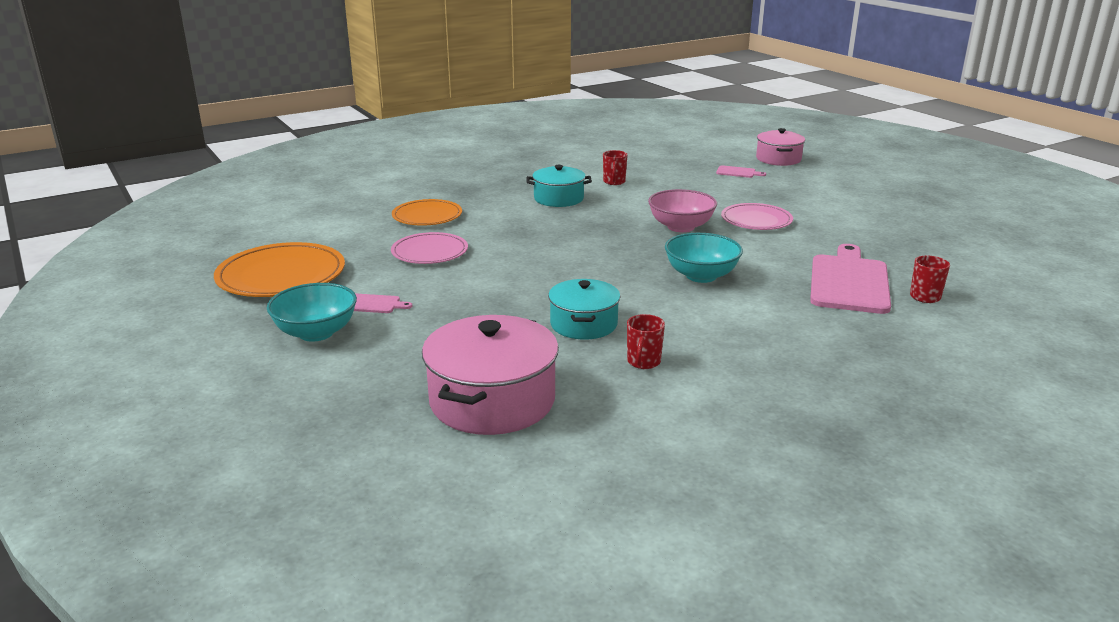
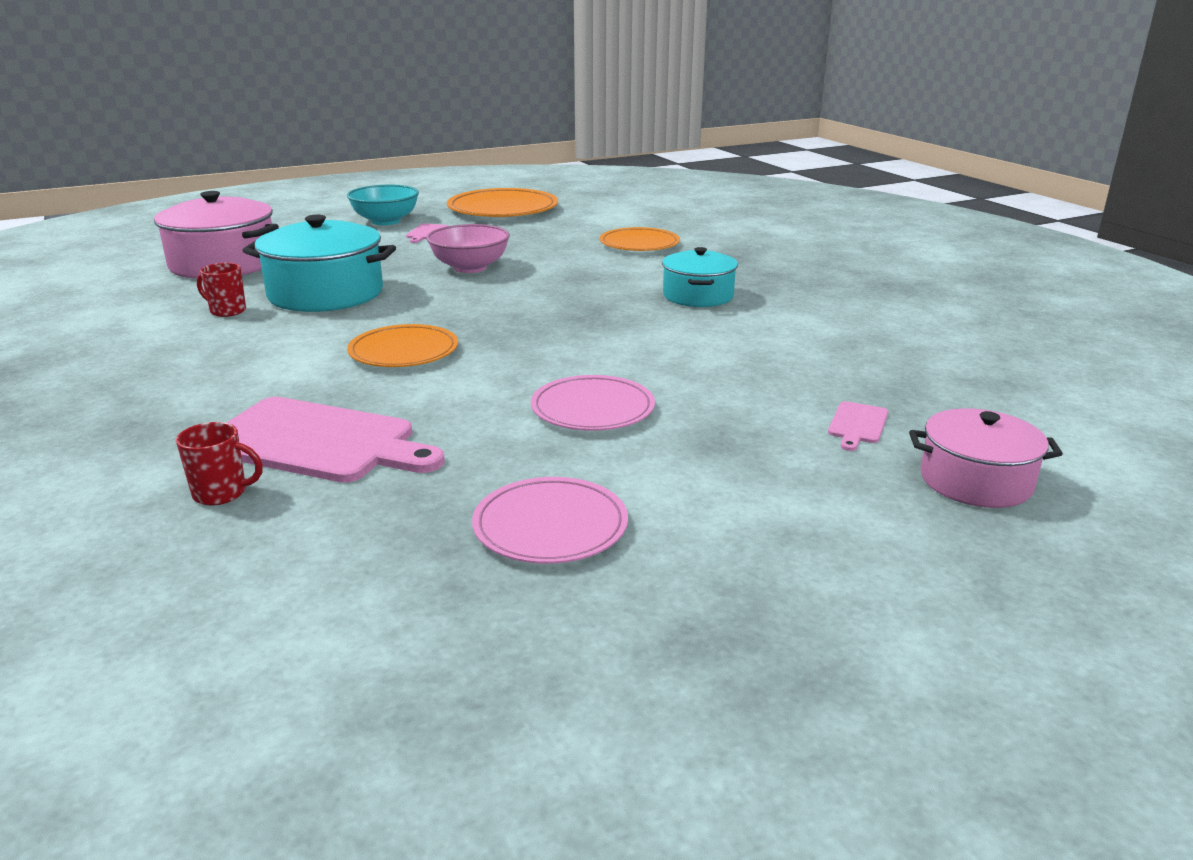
camera: 95 degrees right, 0 degrees up
(429, 252) = (536, 246): pink plate -> pink plate (550, 526)
(583, 324) = (326, 294): turquoise pot -> turquoise pot, size x1.61
(614, 182) = (775, 328): red mug -> none
(680, 227) = (576, 354): pink bowl -> pink bowl (470, 268)
(701, 276) = (403, 351): turquoise bowl -> orange plate

